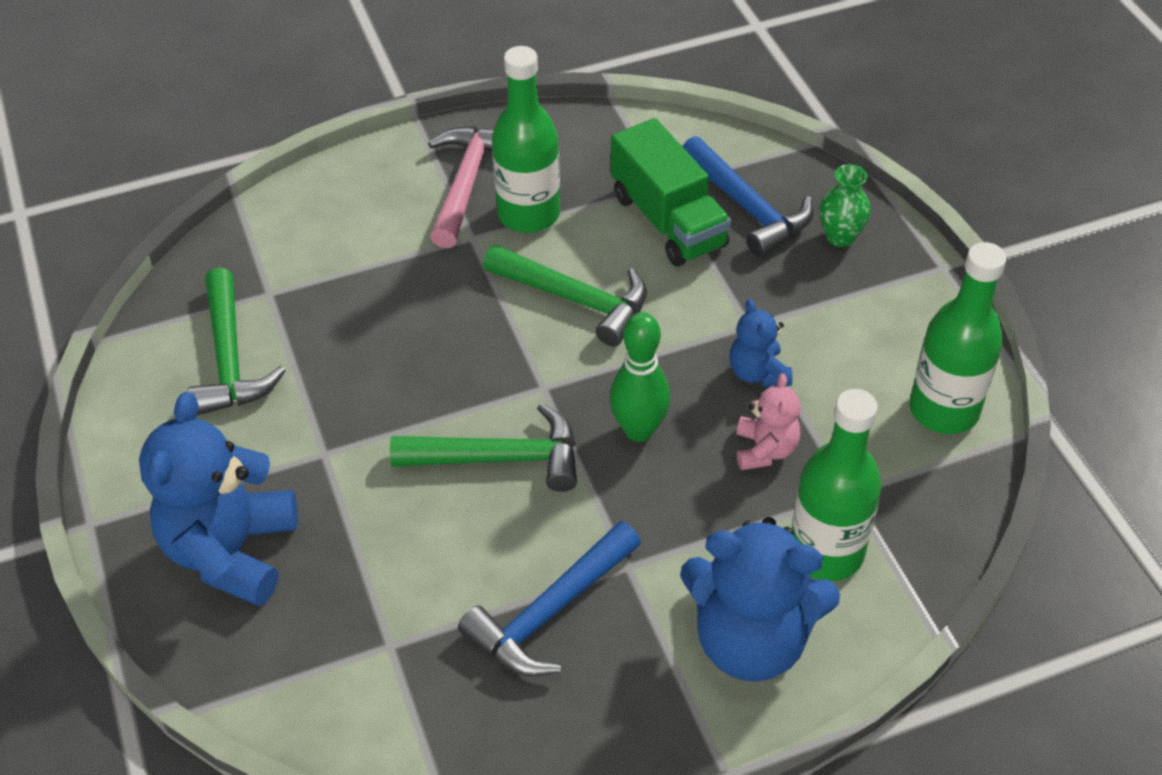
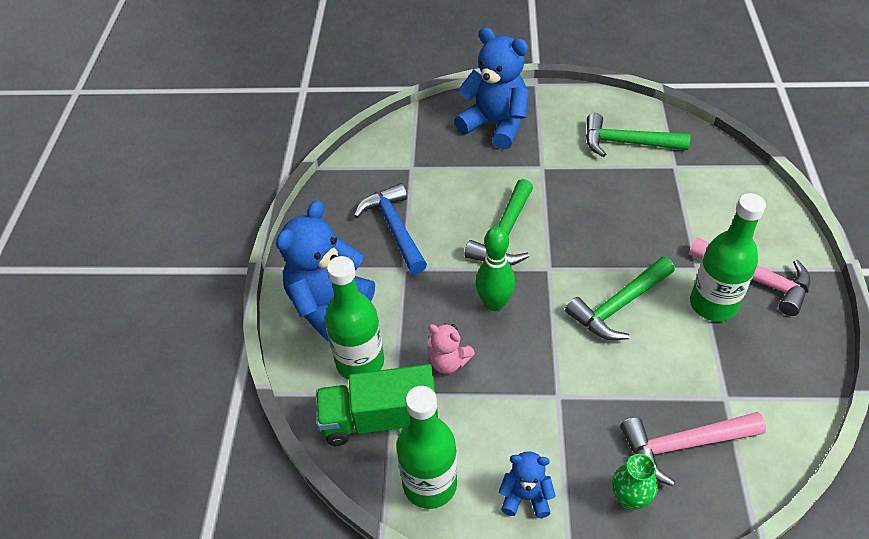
camera: 115 degrees right, 0 degrees up
(668, 220) = (683, 386): green truck -> green truck (379, 419)
(748, 208) = (683, 445): blue hammer -> pink hammer
(758, 373) = (513, 384): blue teddy bear -> blue teddy bear (525, 497)

